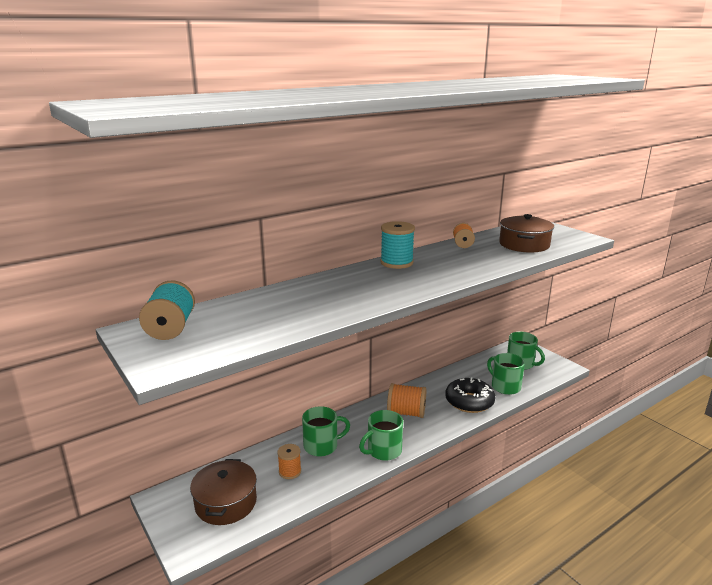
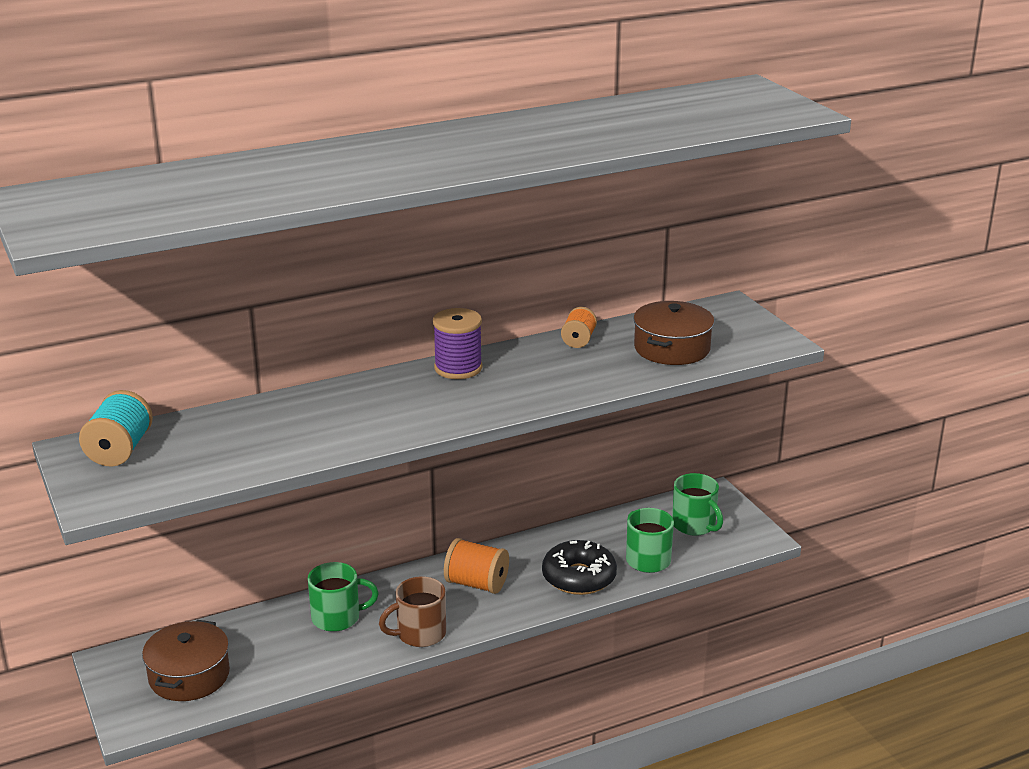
camera: 10 degrees right, 5 degrees up
(290, 471) = (283, 646): orange spool -> none
(383, 451) = (419, 634): green mug -> brown mug
(396, 263) = (458, 368): turquoise spool -> purple spool

